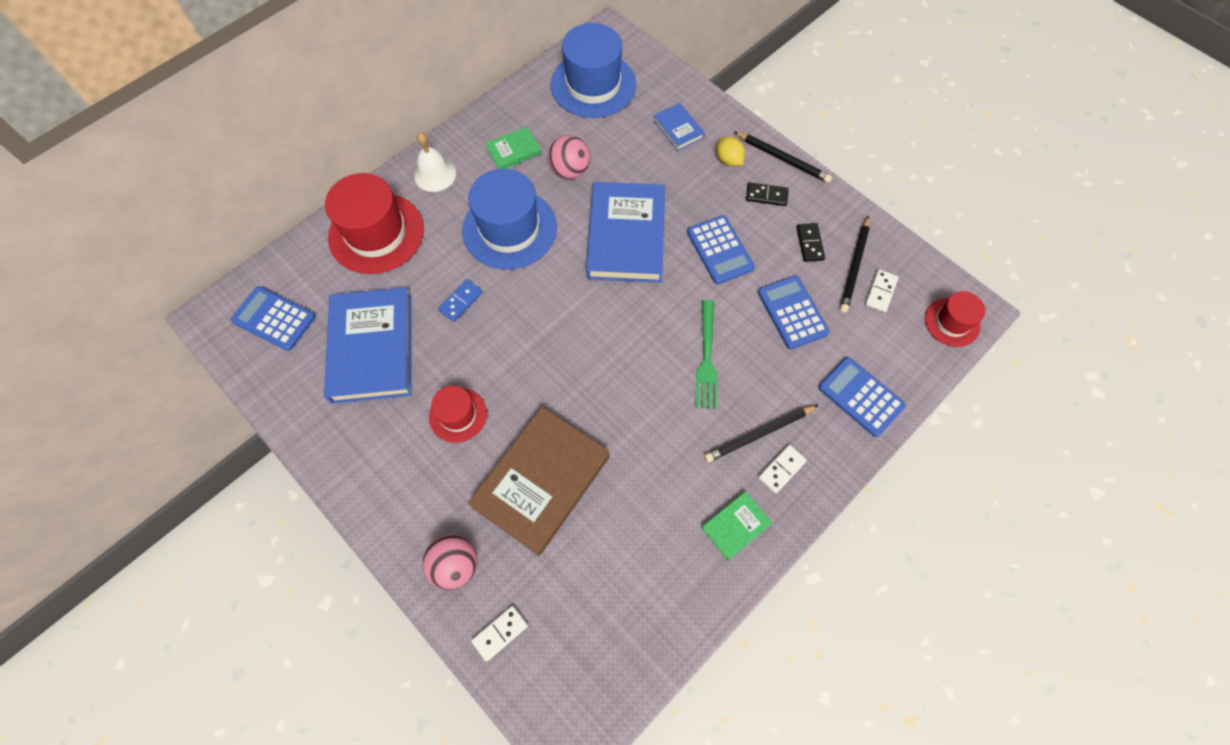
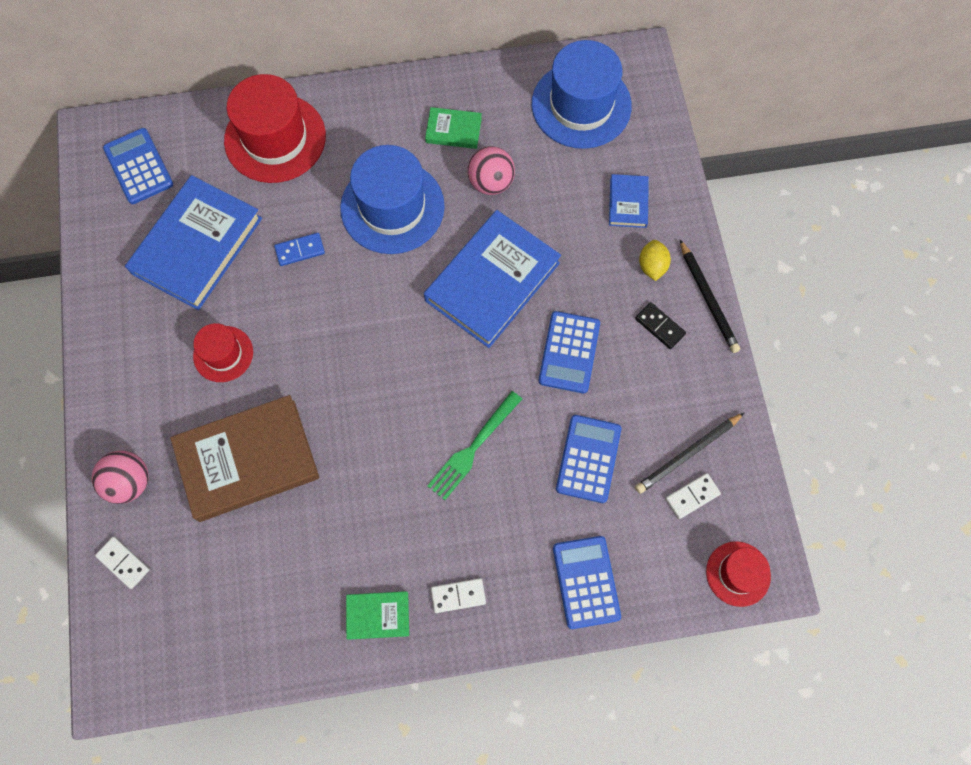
camera: 35 degrees right, 5 degrees up
(435, 174) = (366, 111): white bell -> none
(500, 633) = (123, 563): white domino -> white domino turned 45 degrees clockwise
(759, 434) = (464, 550): black pencil -> none
(809, 243) = (662, 402): black domino -> none

